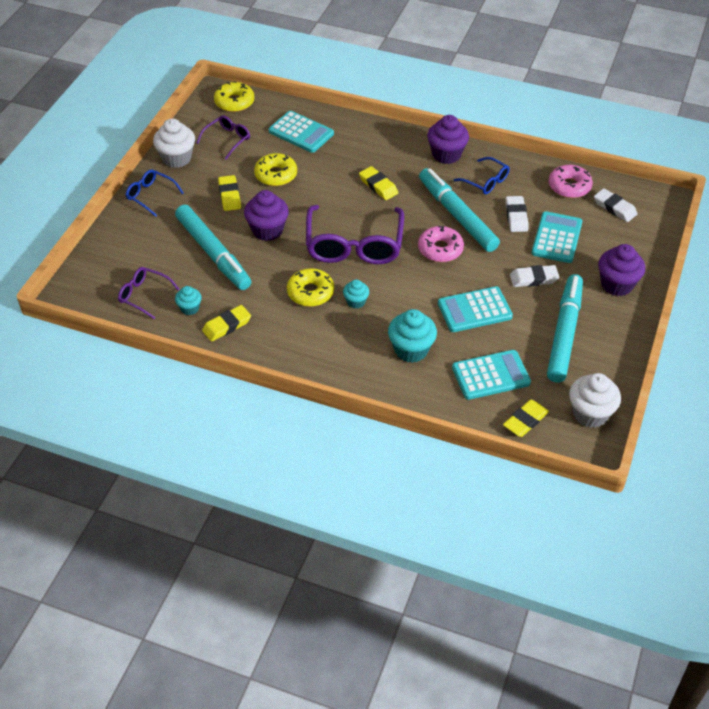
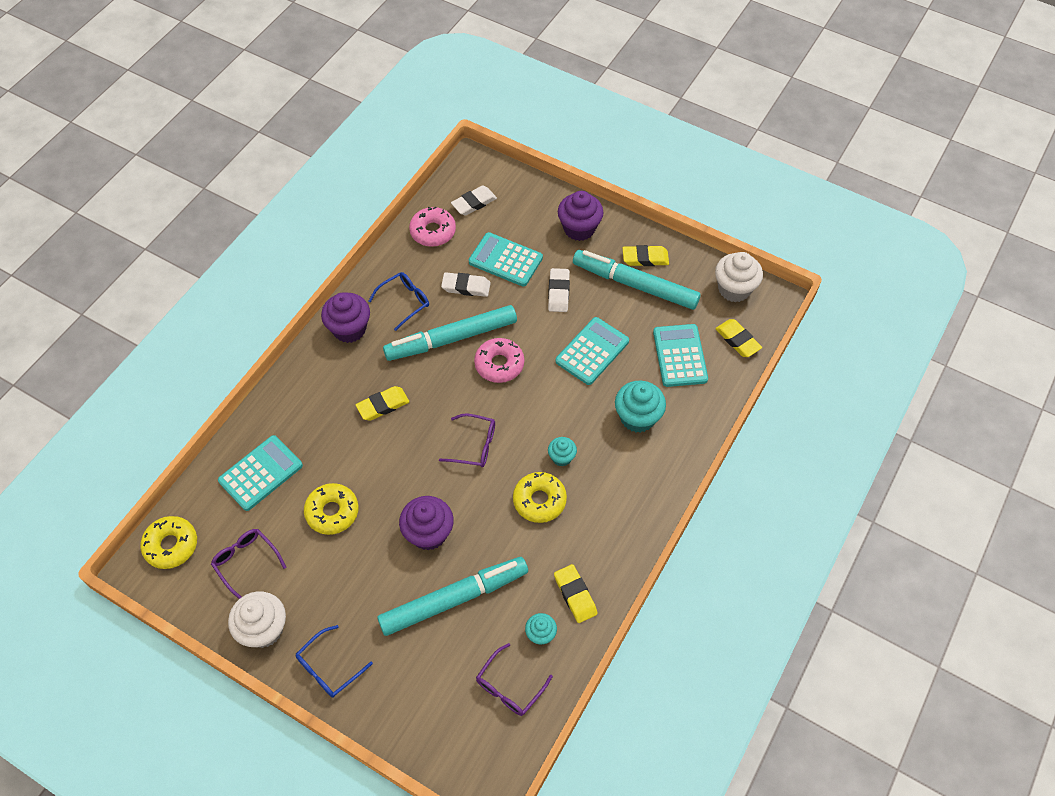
camera: 80 degrees left, 10 degrees up
(229, 196) = (355, 570): yellow eraser -> yellow eraser (645, 258)
(354, 245) = (474, 445): purple glasses -> purple glasses, size x0.50
(474, 310) = (592, 351): turquoise calculator -> turquoise calculator turned 135 degrees counterclockwise

